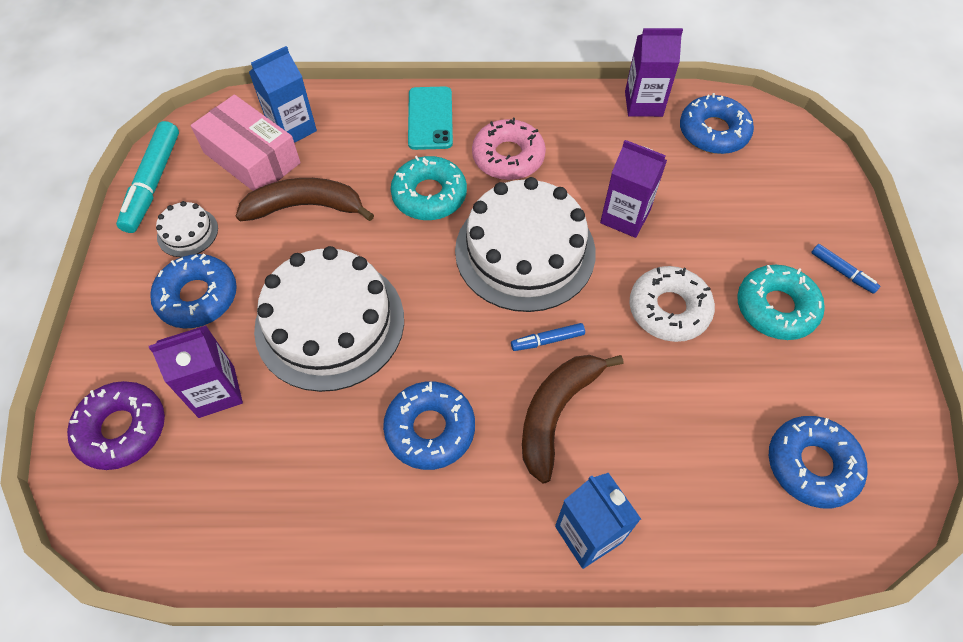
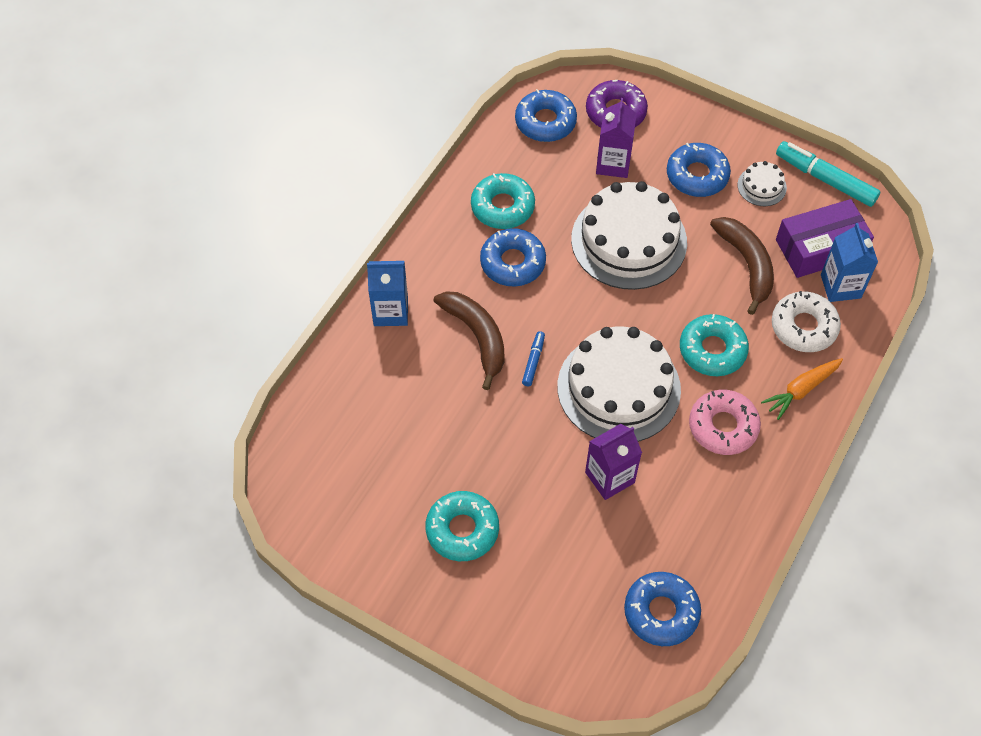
camera: 120 degrees right, 0 degrees up
(252, 158) = (820, 248): pink box -> purple box
(305, 207) = (747, 264): brown banana -> brown banana turned 45 degrees counterclockwise
(349, 487) = (502, 207): none -> turquoise donut
(430, 118) = (801, 390): turquoise phone -> orange carrot
(643, 104) = (728, 574): purple carton -> none
(669, 309) = (508, 454): white donut -> white donut (803, 327)
(811, 465) = (341, 464): blue donut -> blue donut (545, 122)
(842, 272) = (460, 605): blue marker -> none

